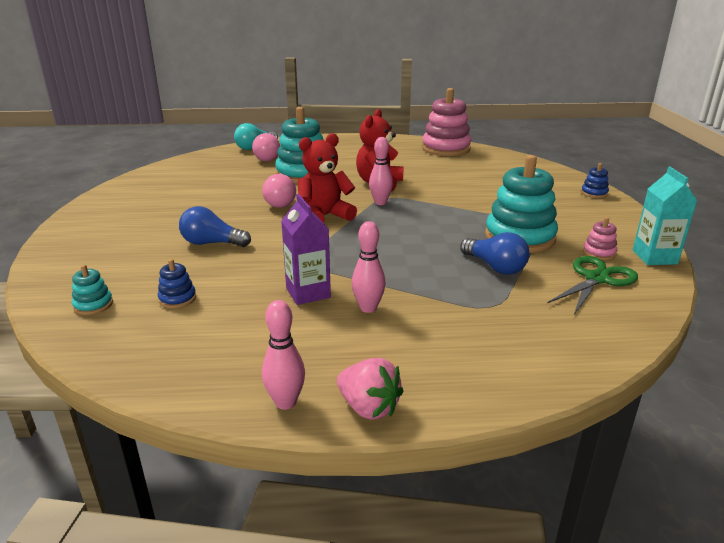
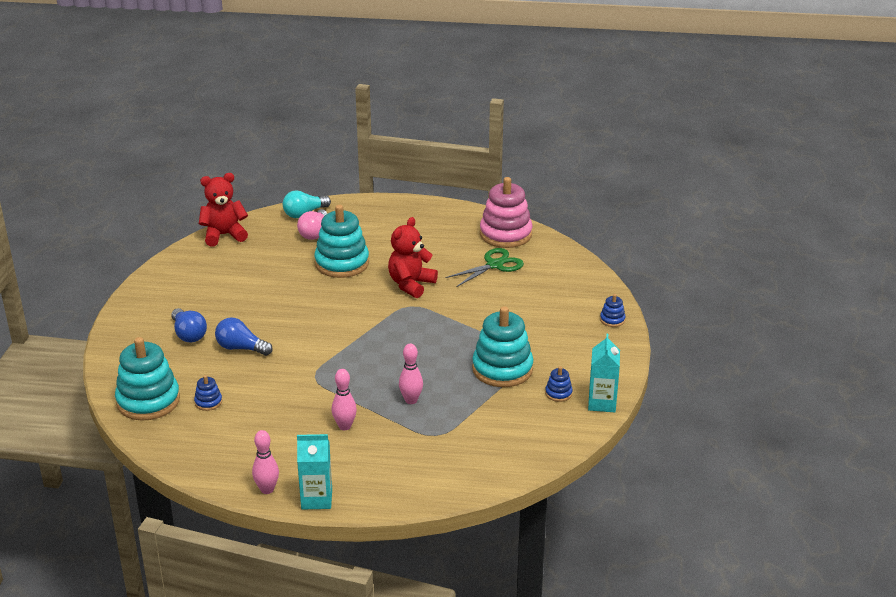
camera: 10 degrees right, 5 degrees up
(93, 305) = (148, 401): turquoise stacking toy -> turquoise stacking toy, size x2.30
(281, 202) = (310, 302): pink light bulb -> none
(308, 293) = (305, 407): purple carton -> none
(324, 216) = (344, 325): red teddy bear -> red teddy bear (224, 235)
(368, 408) = (316, 499): pink strawberry -> turquoise carton
(380, 203) = (401, 312): pink bowling pin -> pink bowling pin (411, 400)
(495, 267) = (461, 398): blue light bulb -> blue light bulb (188, 334)
(596, 279) = (535, 419): green scissors -> green scissors (494, 265)
(599, 253) = (558, 393): pink stacking toy -> blue stacking toy

